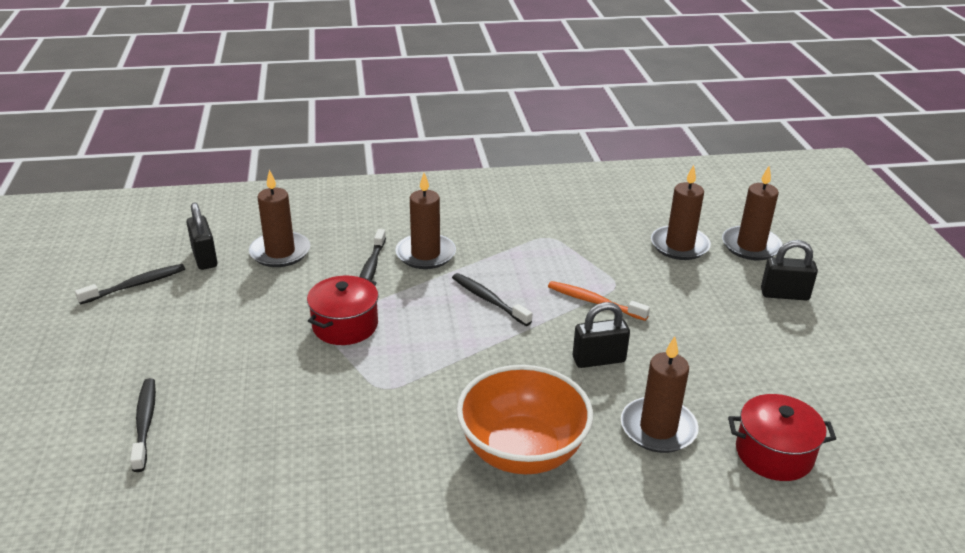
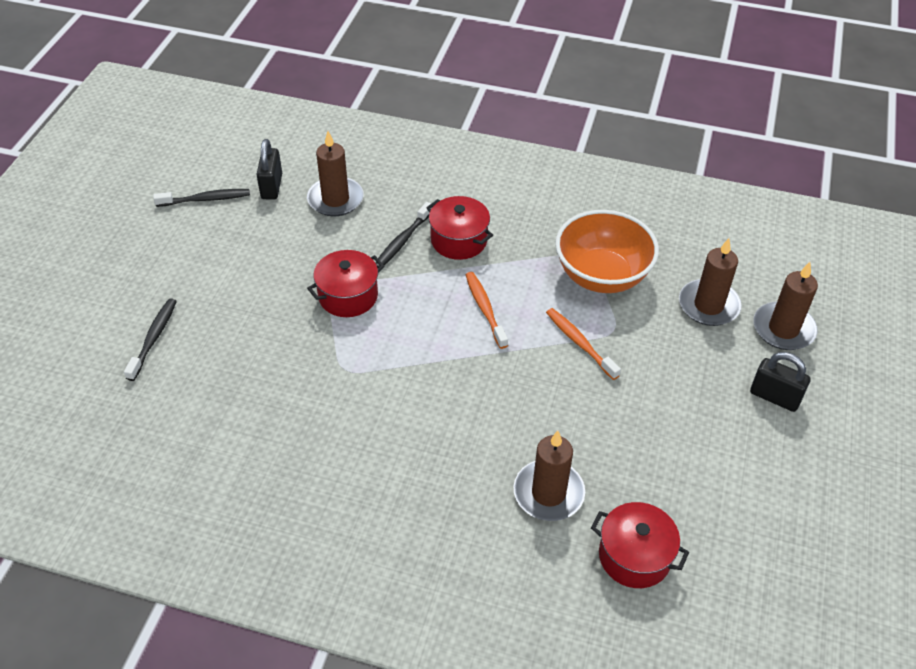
camera: 25 degrees right, 15 degrees up
(425, 254) = (459, 240): brown candle -> red pot
(489, 300) = (485, 309): black toothbrush -> orange toothbrush
(522, 451) = (420, 471): orange bowl -> orange bowl (601, 276)
(598, 360) = (543, 406): black padlock -> none

